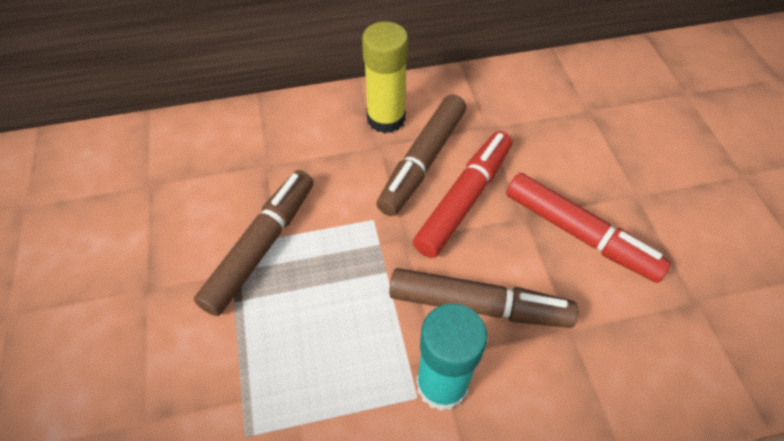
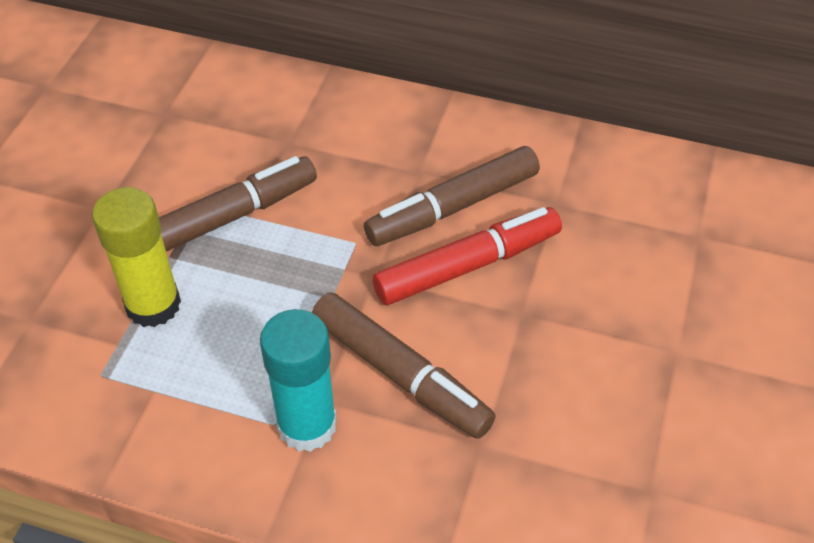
camera: 30 degrees right, 5 degrees down
(386, 119) = (446, 146): yellow glue stick -> yellow glue stick (153, 305)
(579, 234) = (570, 359): red marker -> none

